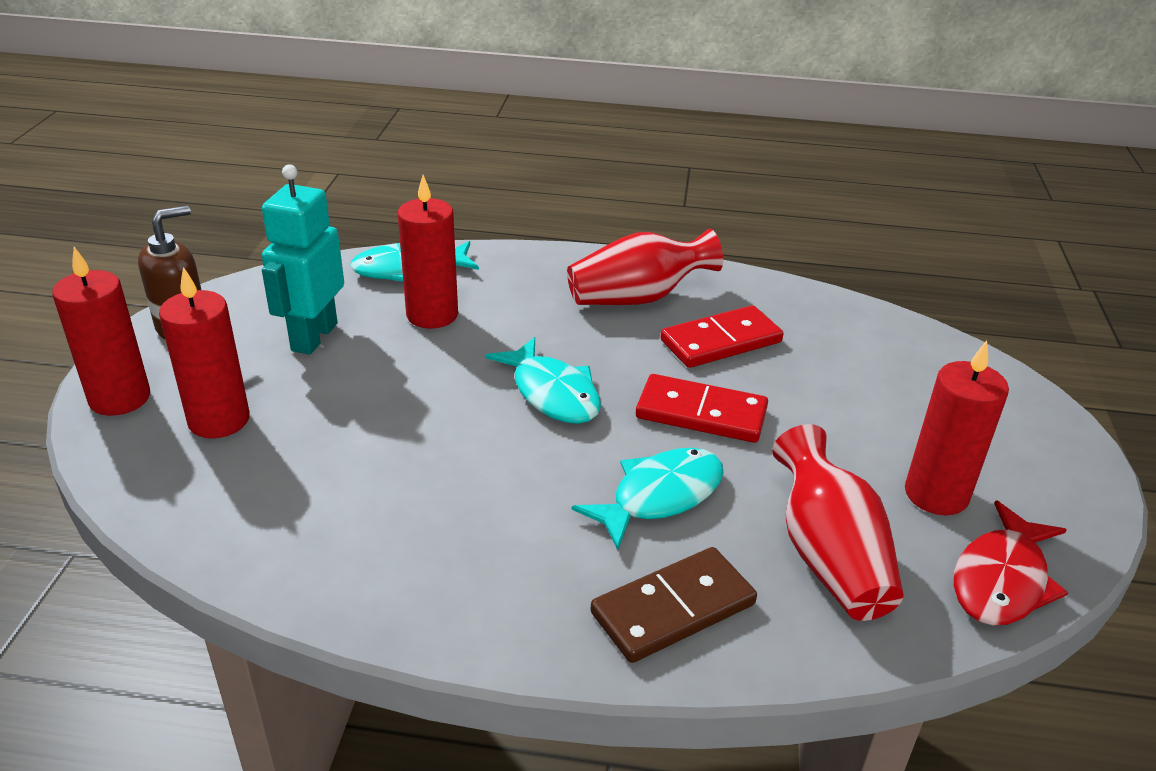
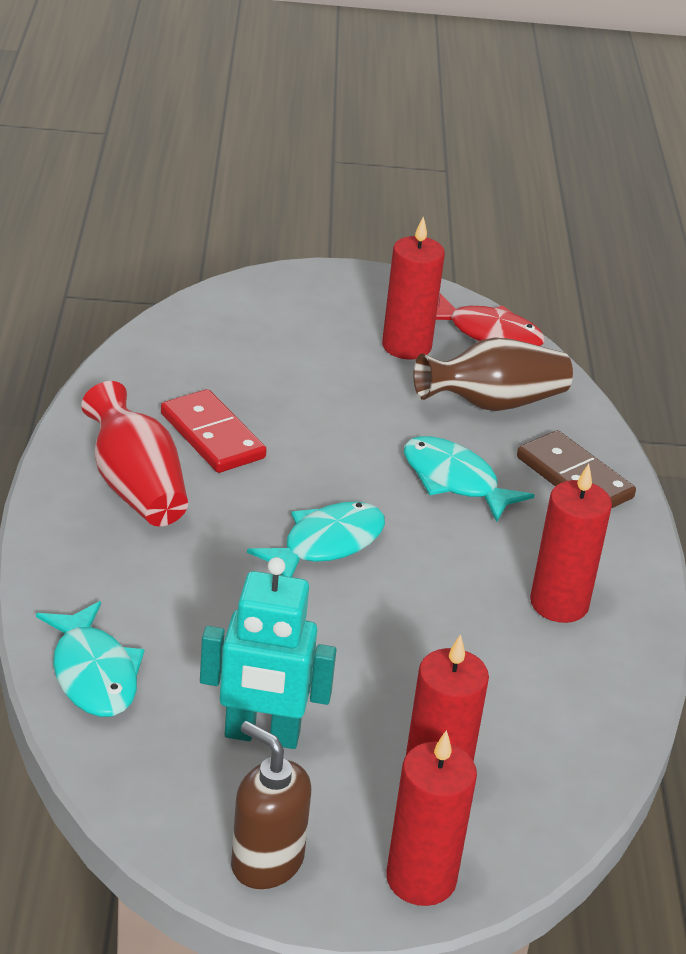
camera: 100 degrees left, 0 degrees up
(432, 315) = (196, 642): red candle -> red candle (559, 604)
(701, 413) = (334, 454): red domino -> none
(828, 556) = (493, 403): red vase -> brown vase

